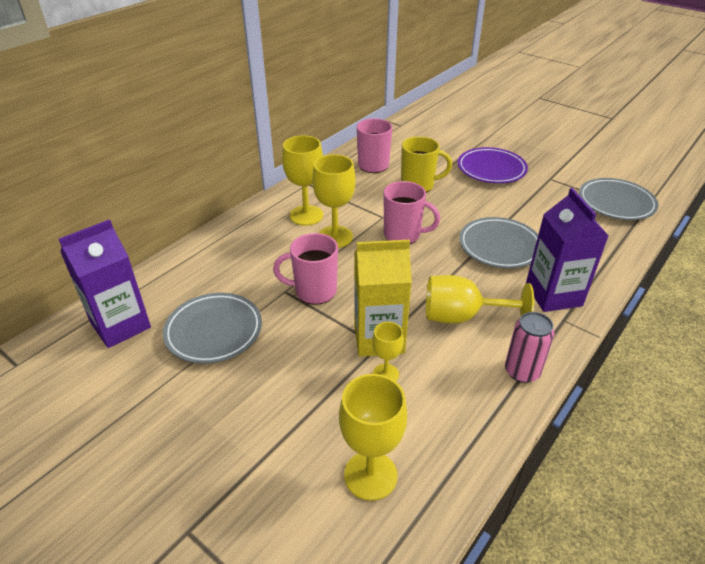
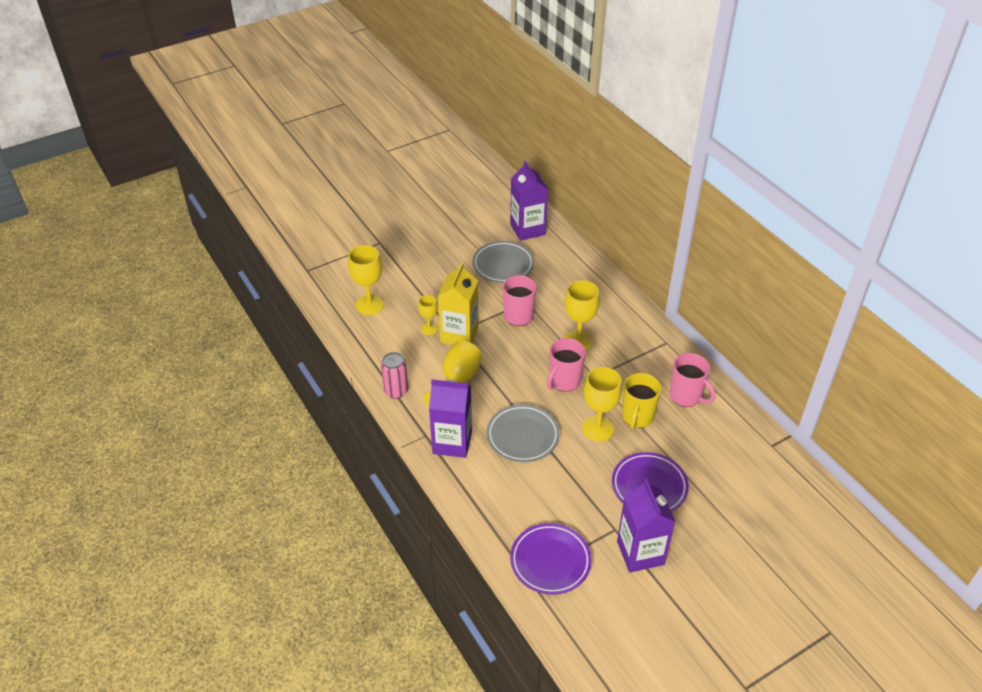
camera: 110 degrees right, 5 degrees up
(306, 215) = (615, 331): yellow goblet -> yellow goblet (597, 429)
(558, 164) = (640, 553): none -> purple carton
(616, 203) = (550, 561): grey plate -> purple plate

